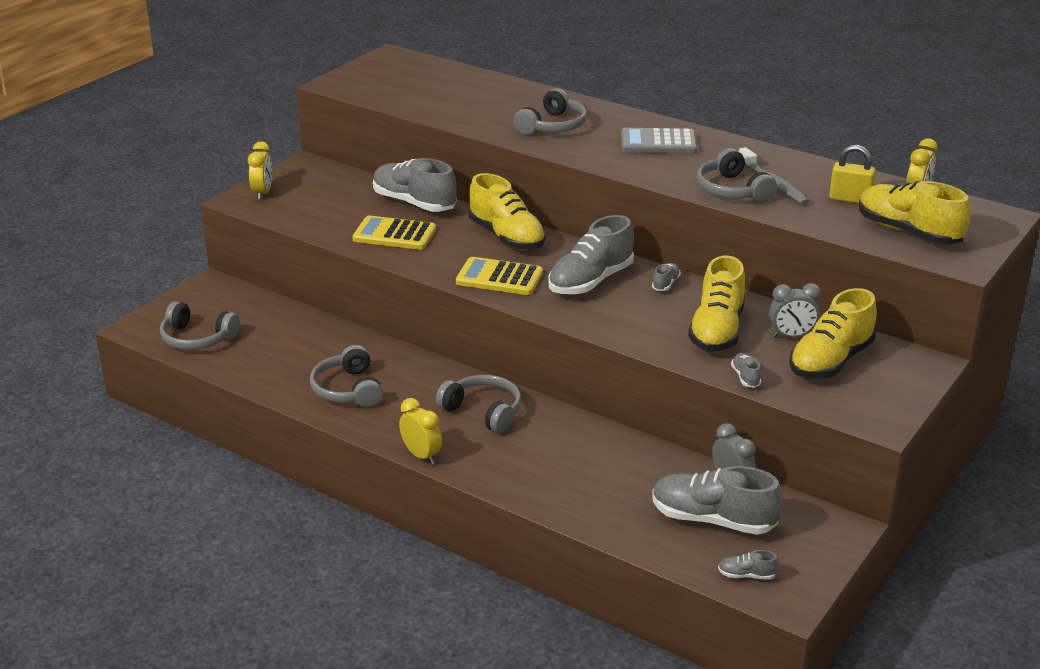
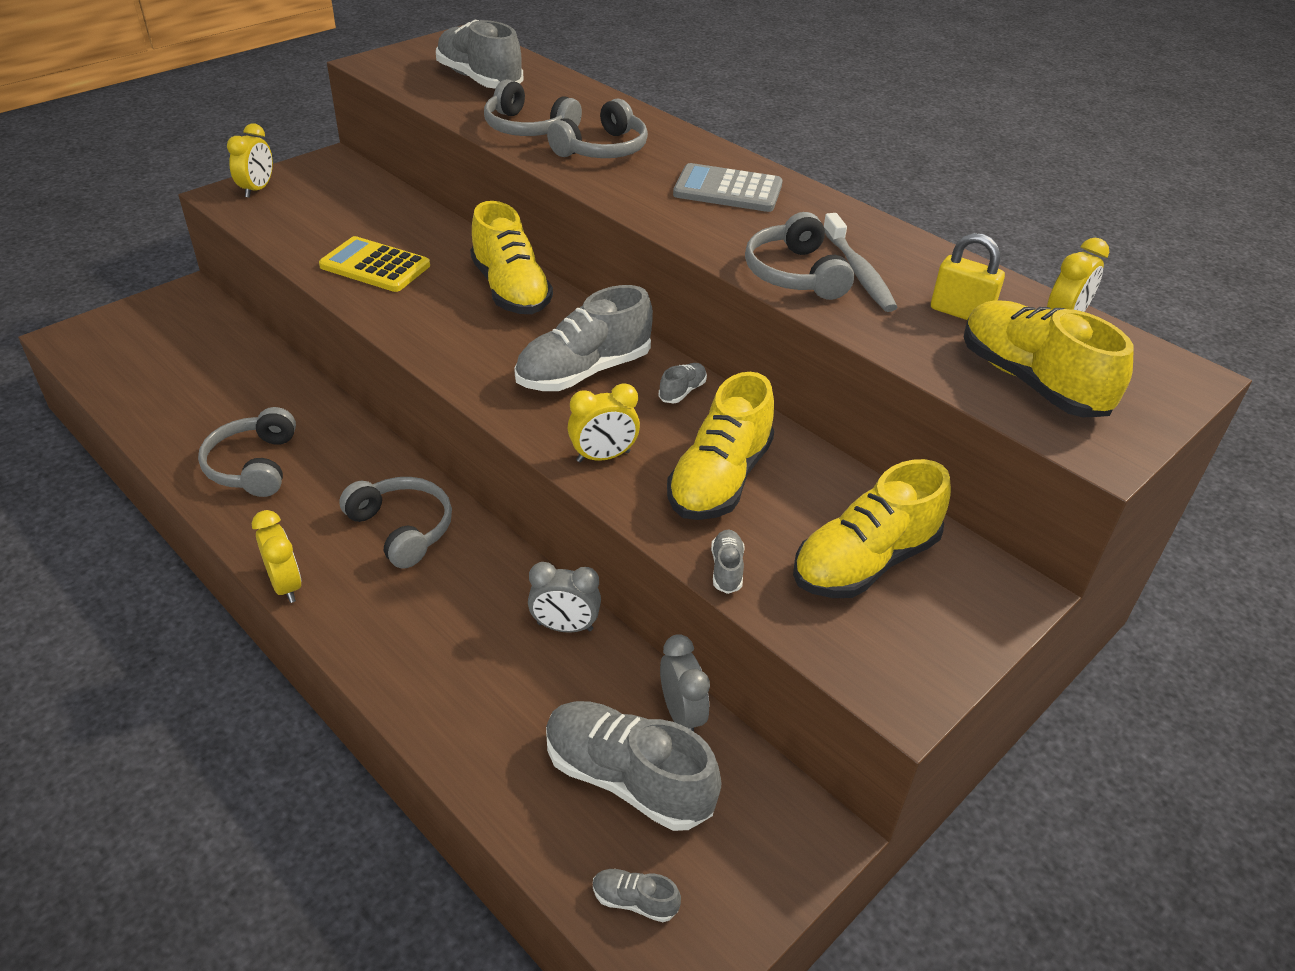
camera: 10 degrees right, 10 degrees up
(197, 338) = (124, 362): grey headphones -> grey headphones (528, 128)
(414, 203) = (425, 227): grey shoe -> grey shoe (480, 80)
(499, 277) = (468, 347): yellow calculator -> none
(633, 329) = (603, 457): none -> yellow clock
(791, 336) = (823, 507): grey clock -> grey clock (565, 627)

